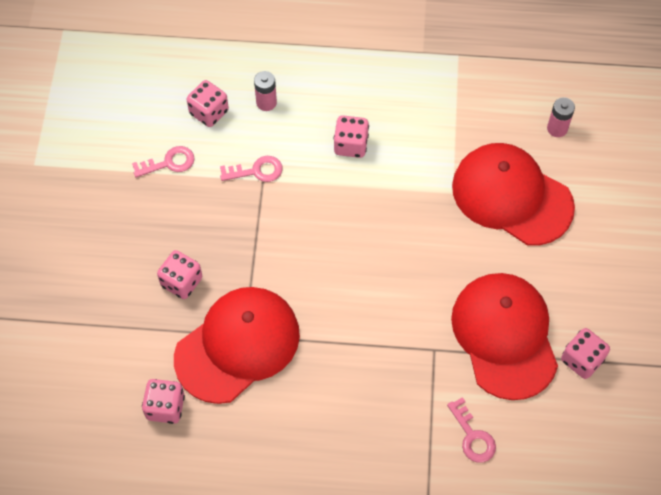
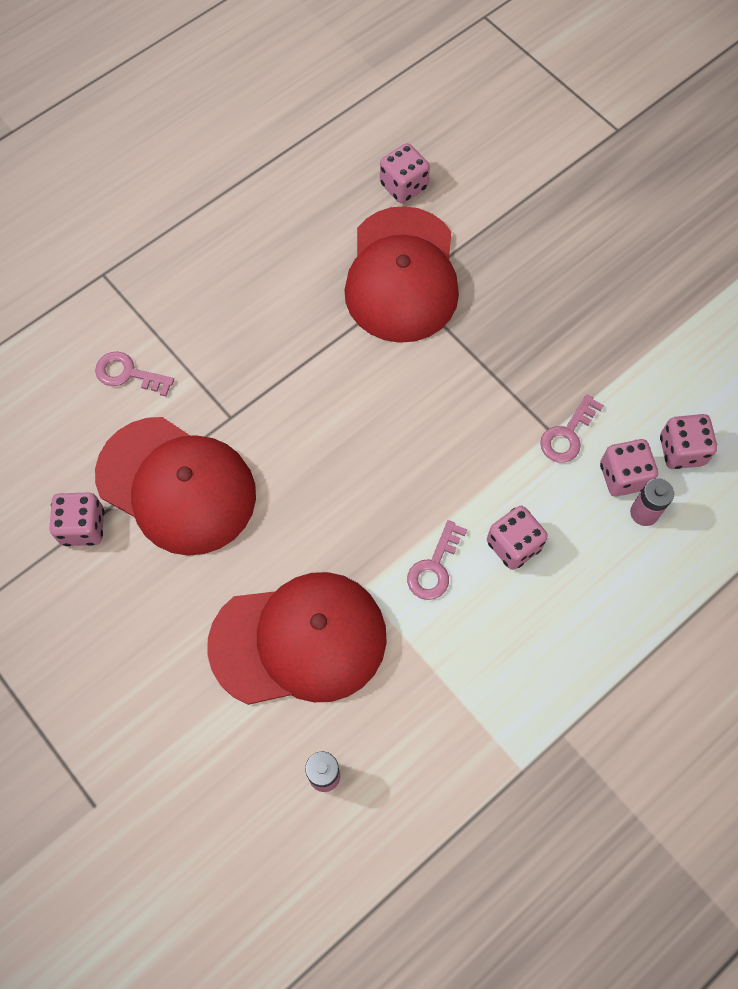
camera: 135 degrees right, 5 degrees up
(169, 163) = (651, 370): pink key -> pink key (434, 567)
(181, 282) = (508, 282): pink dice -> pink dice (623, 476)

